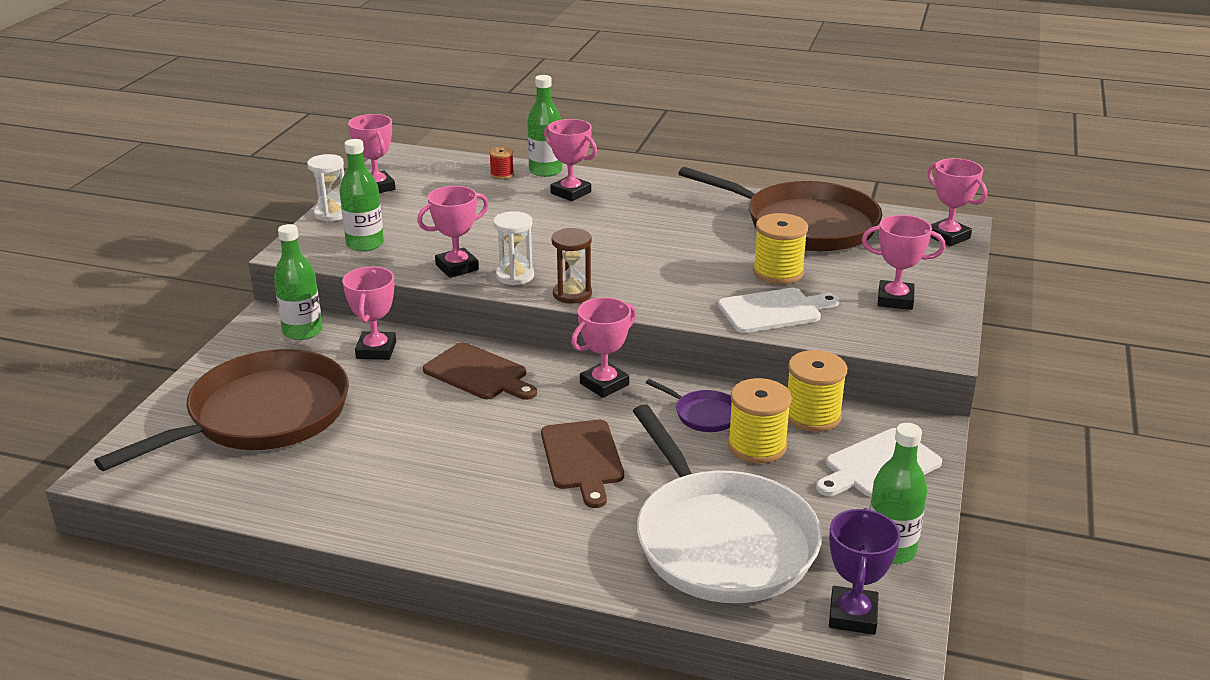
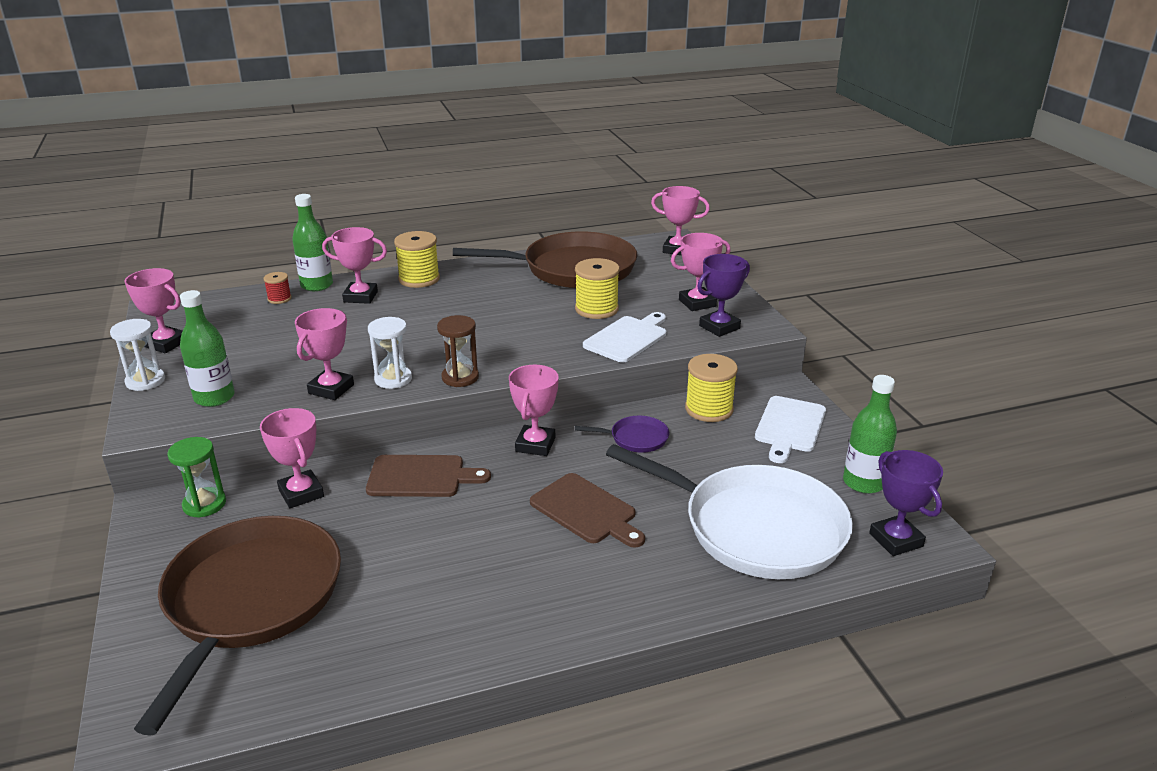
camera: 35 degrees left, 0 degrees up
(302, 331) = (204, 504): green bottle -> green hourglass
(757, 446) = (698, 446): yellow spool -> yellow spool (419, 279)
(887, 332) = (719, 327): none -> purple trophy

